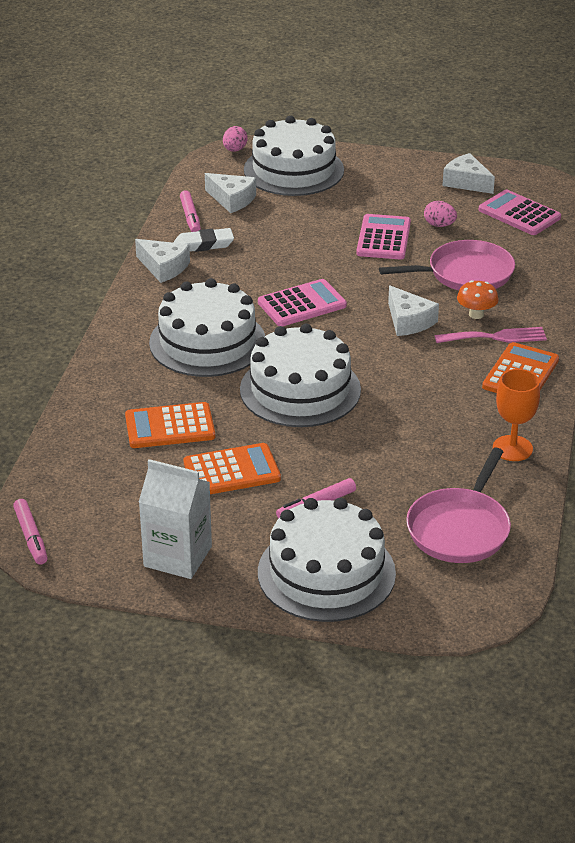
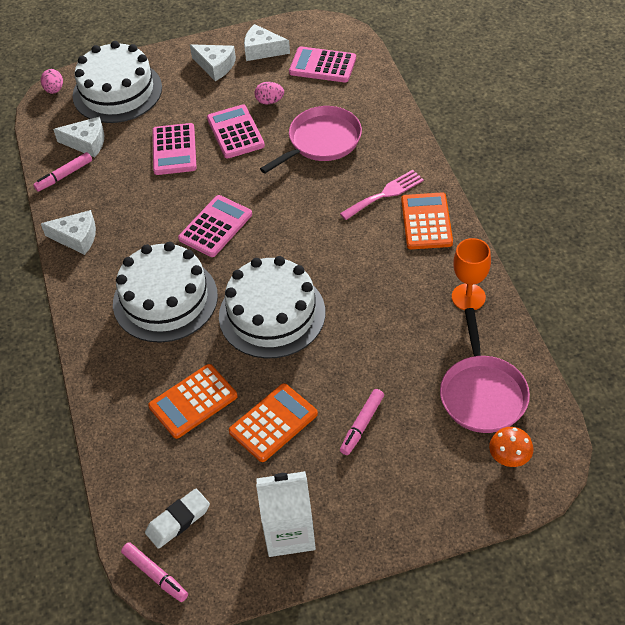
camera: 25 degrees left, 15 degrees up
(190, 217) = (64, 175): pink marker -> pink marker turned 90 degrees clockwise
(203, 244) = (94, 199): white eraser -> white eraser (178, 520)
(311, 232) = (174, 150): none -> pink calculator
(326, 573) = (414, 488): white cake -> none
(408, 321) = (309, 207): white cheese -> white cheese (215, 66)
(476, 314) = (356, 178): orange mushroom -> orange mushroom (509, 458)

